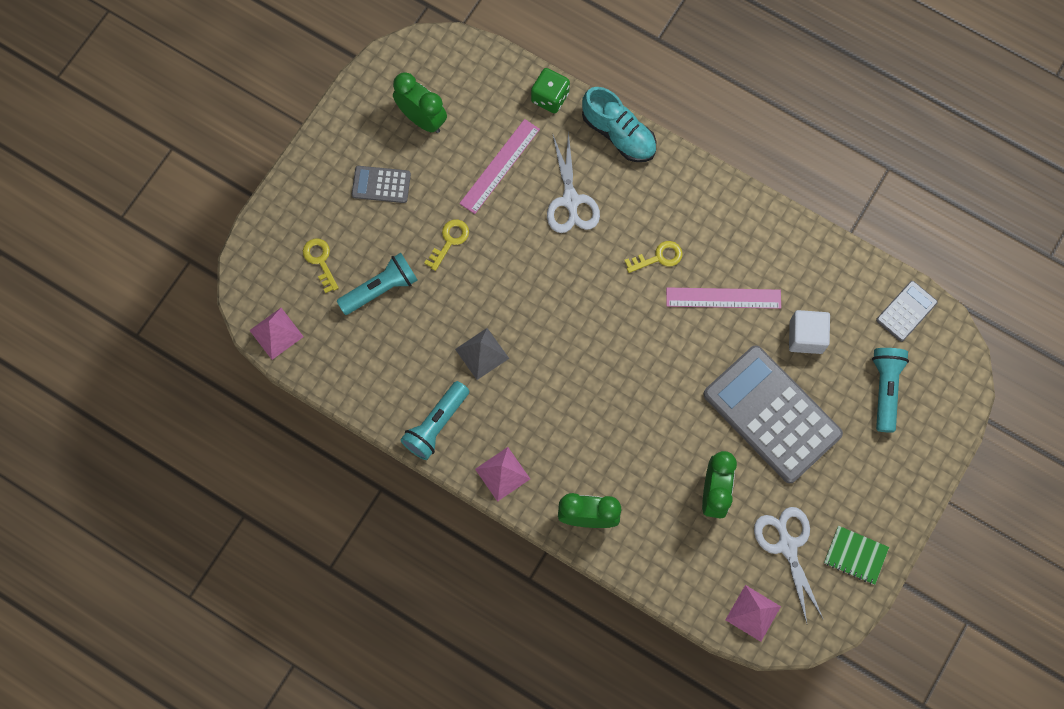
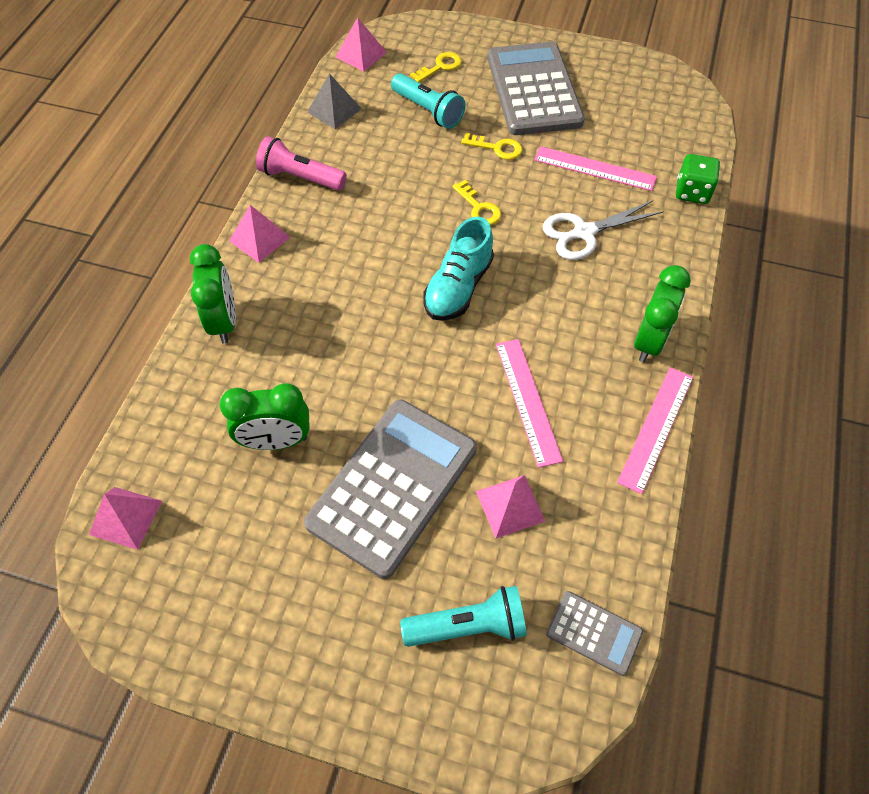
camera: 75 degrees right, 15 degrees down
(381, 185) = (533, 90): grey calculator -> grey calculator, size x2.18
(422, 119) = (615, 103): green clock -> green clock (649, 341)
(436, 425) = (300, 177): turquoise flashlight -> pink flashlight
(482, 353) = (386, 196): grey pyramid -> grey pyramid (334, 110)
(618, 134) = (682, 258): turquoise shoe -> turquoise shoe (458, 287)
(658, 257) = (552, 324): yellow key -> yellow key (479, 208)
(768, 215) = (656, 428): none -> pink ruler
(787, 546) = (220, 541): white scissors -> none
(806, 337) = (510, 506): white cube -> pink pyramid
(855, 555) = (218, 633): green notebook -> none

